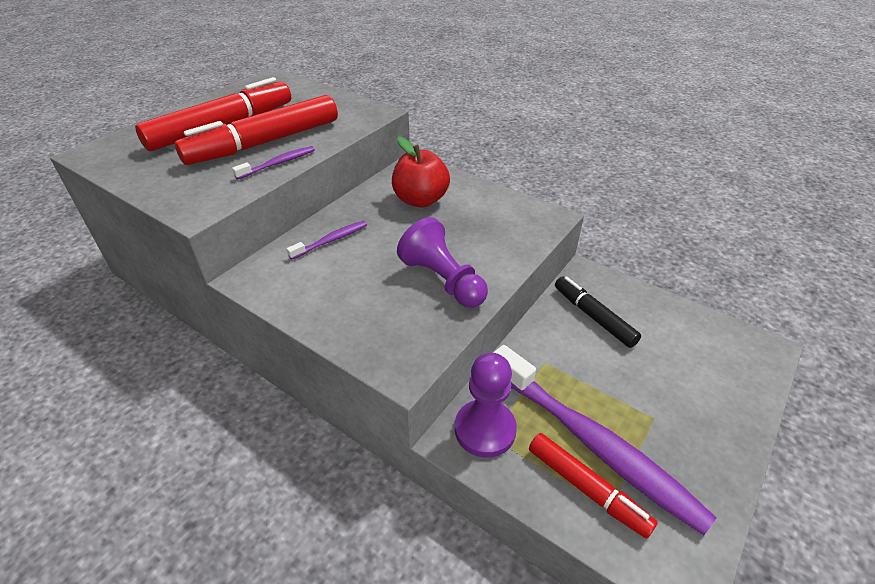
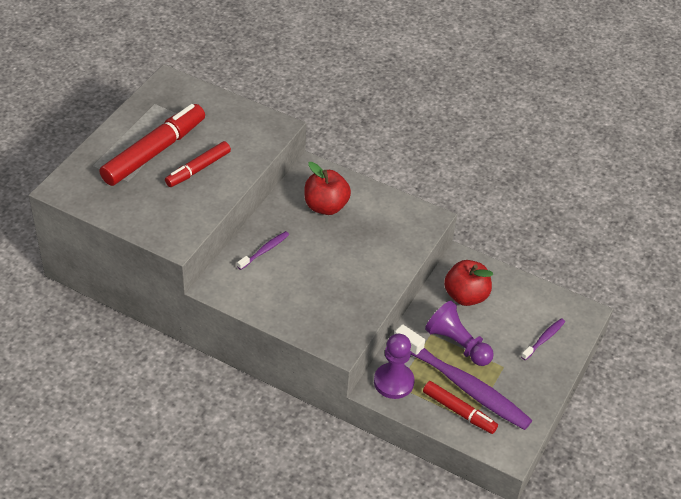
camera: 10 degrees left, 5 degrees up
(264, 142) = (198, 169): red marker -> red marker, size x0.59
(278, 163) = (218, 192): purple toothbrush -> purple toothbrush (544, 339)
(443, 280) = (356, 280): purple pawn -> purple pawn (457, 344)
(593, 316) = (466, 296): black marker -> red apple

